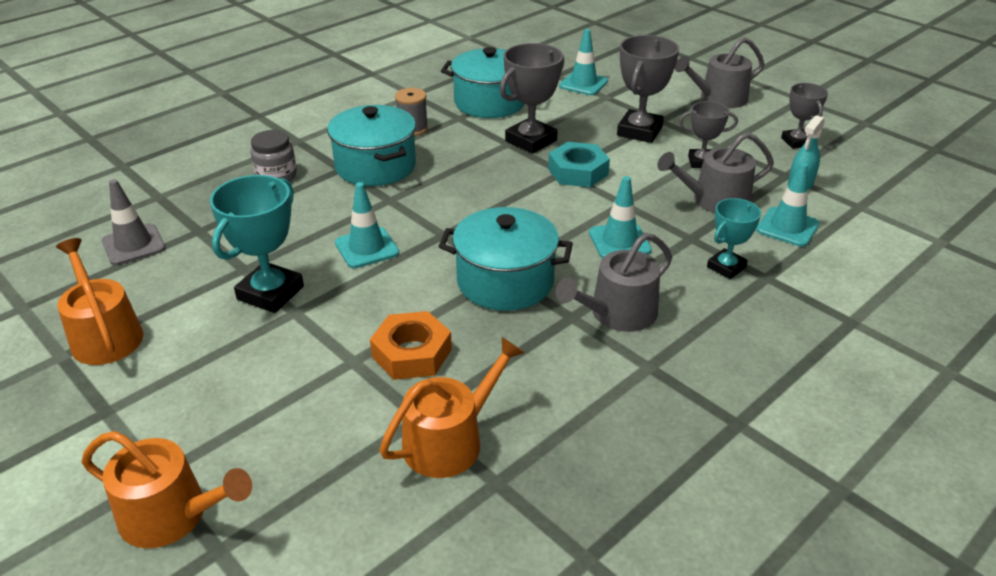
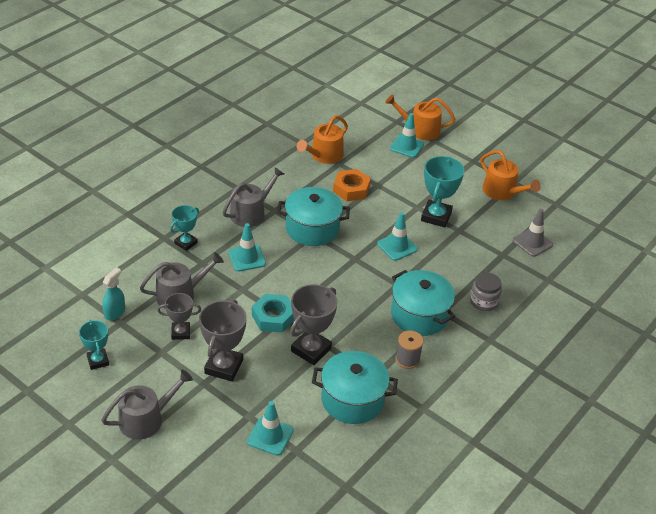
camera: 170 degrees right, 5 degrees up
(787, 227) = (138, 274): turquoise traffic cone -> turquoise traffic cone (407, 146)
(796, 142) = (98, 361): grey trophy -> turquoise trophy

